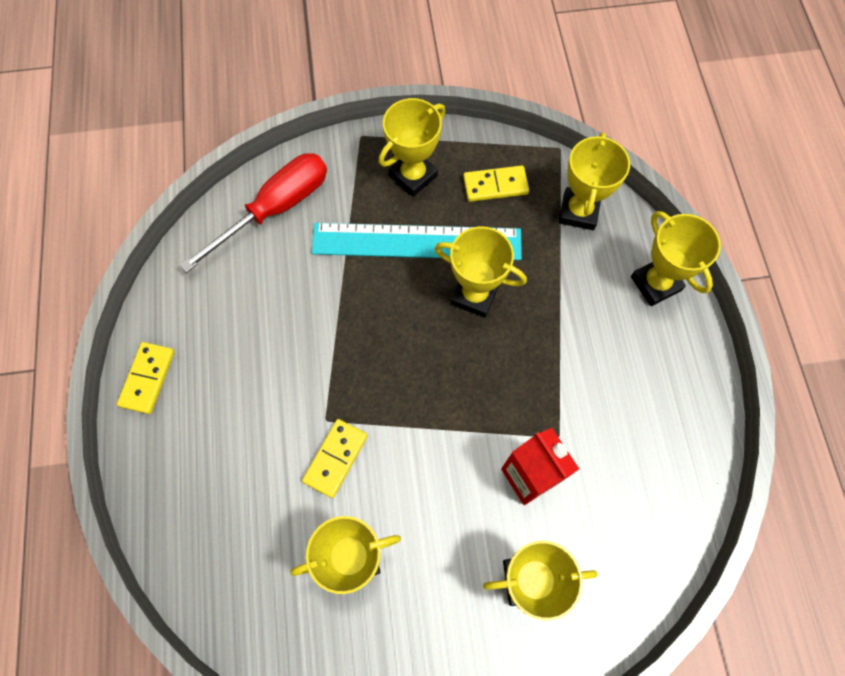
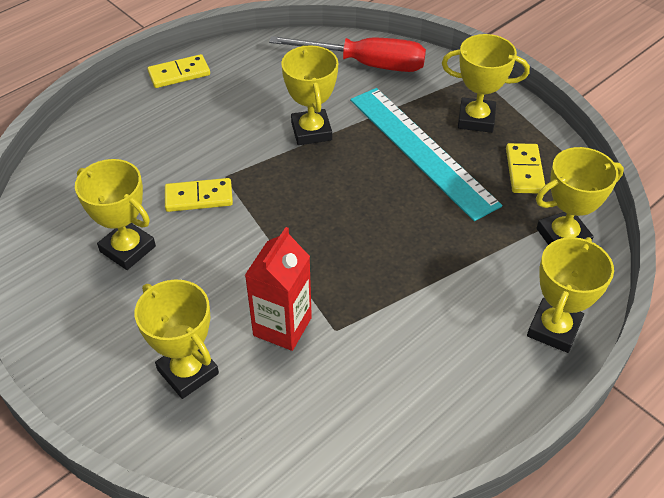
camera: 55 degrees right, 20 degrees down
(474, 295) = (411, 208): yellow trophy -> yellow trophy (311, 131)
(495, 185) = (524, 171): yellow domino -> yellow domino turned 45 degrees clockwise

